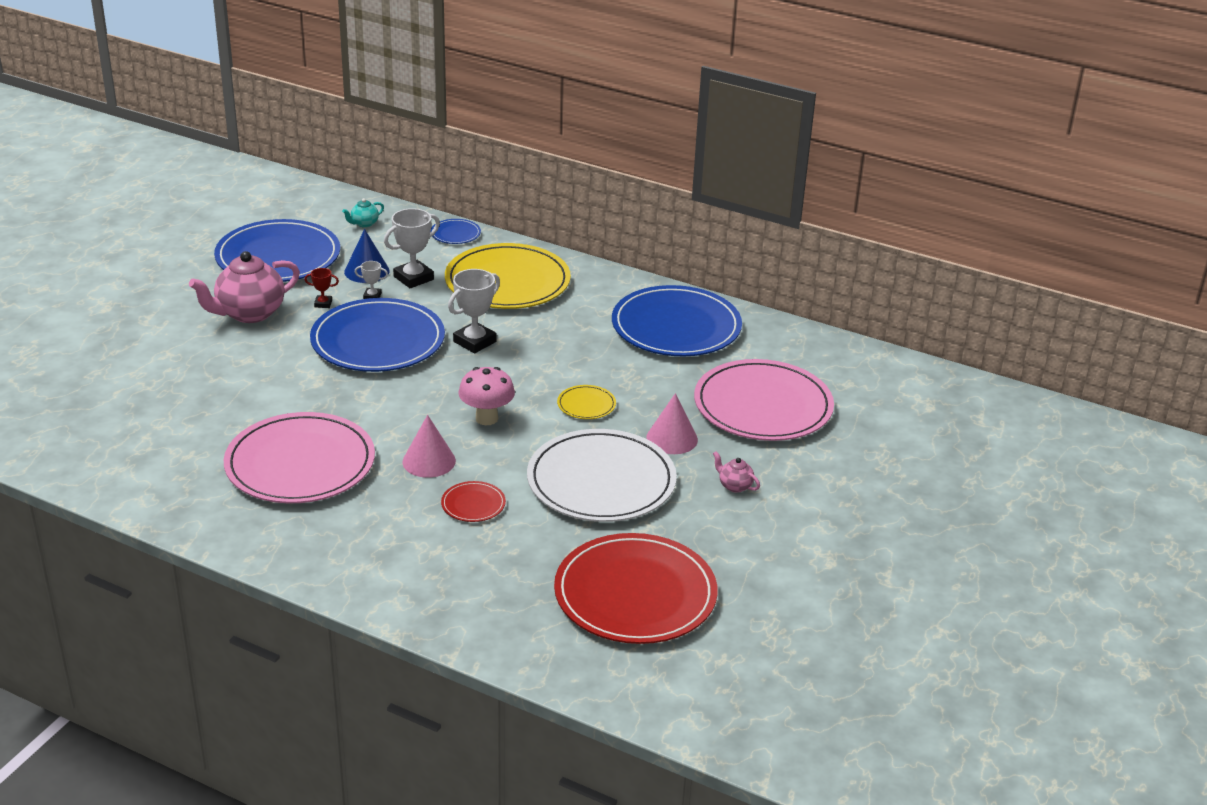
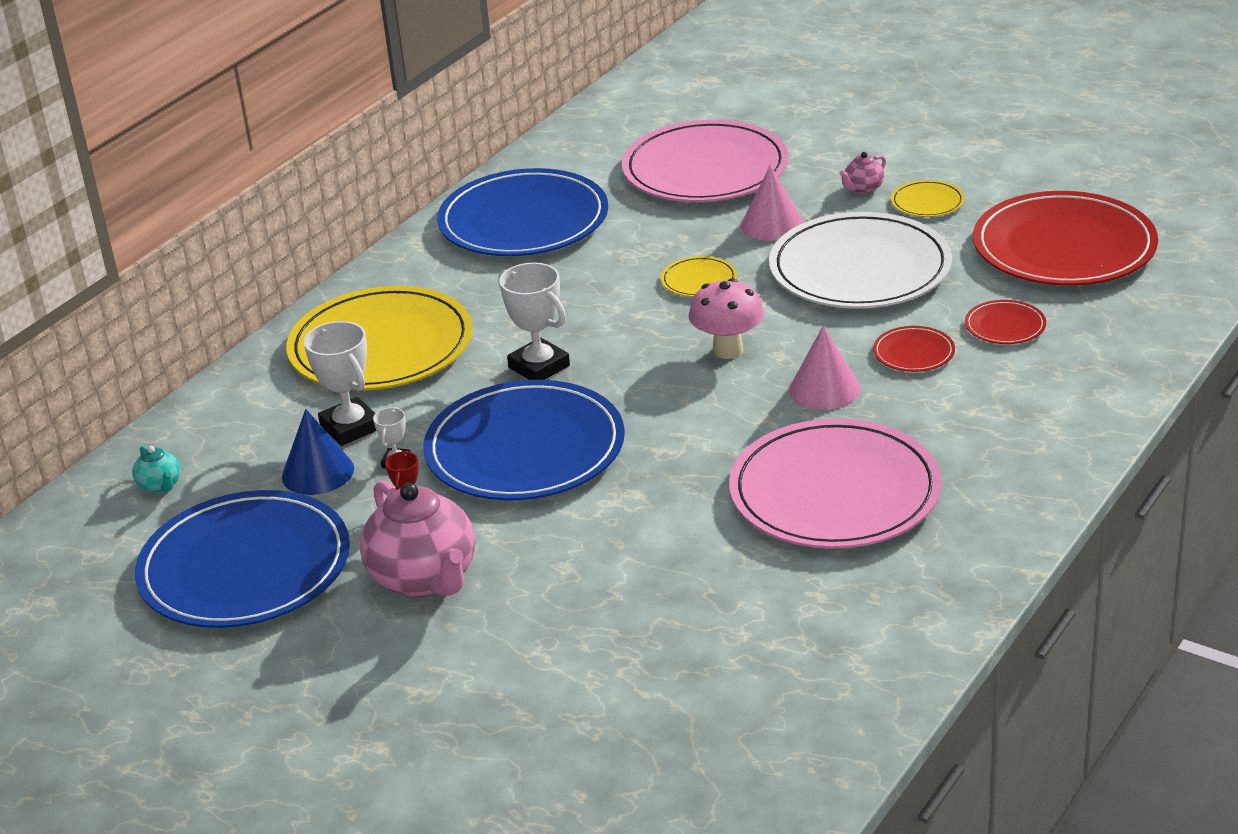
camera: 80 degrees left, 0 degrees up
(455, 234) = (223, 396): blue plate -> none
(507, 552) = (1005, 326): none -> red plate
(712, 520) = (927, 202): none -> yellow plate

